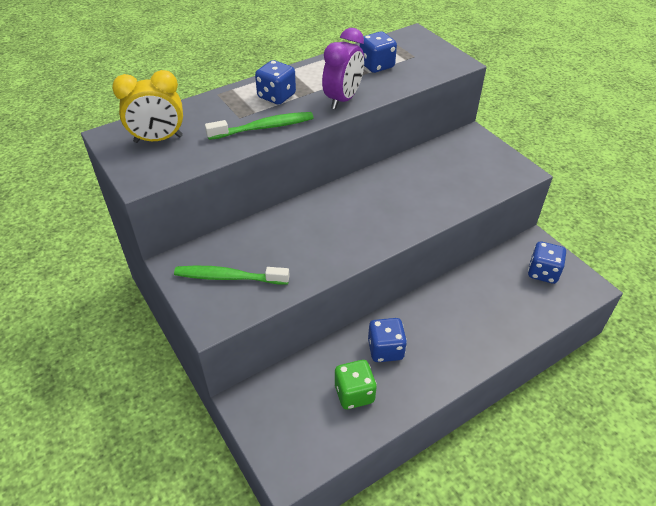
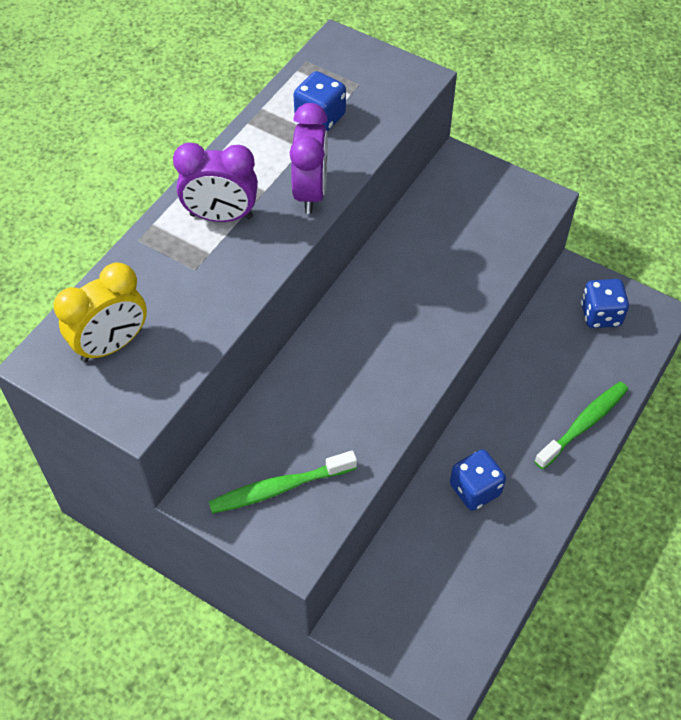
camera: 25 degrees left, 10 degrees up
(264, 127) = (238, 275): green toothbrush -> green toothbrush (583, 424)
(276, 96) = (221, 216): blue dice -> purple clock
(354, 394) = (469, 559): green dice -> none

